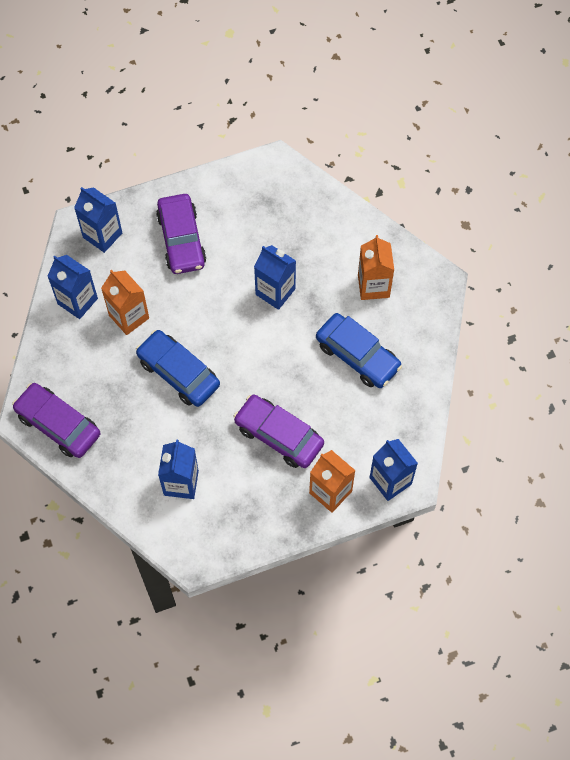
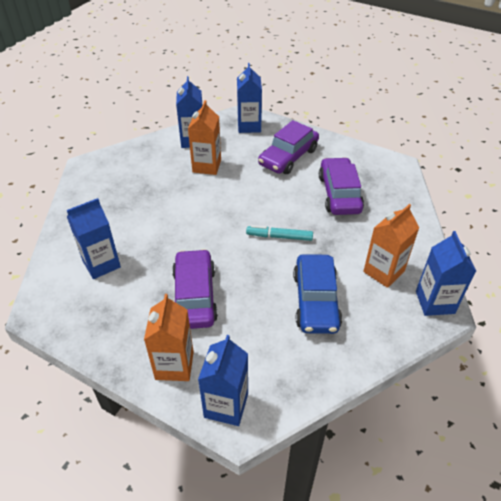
camera: 50 degrees right, 20 degrees down
(58, 424) = (95, 180): purple car -> purple car (339, 194)
(178, 373) = (190, 211): blue car -> none
(272, 328) = (279, 237): none -> turquoise marker
(275, 291) = (308, 221): blue carton -> blue carton (434, 302)

